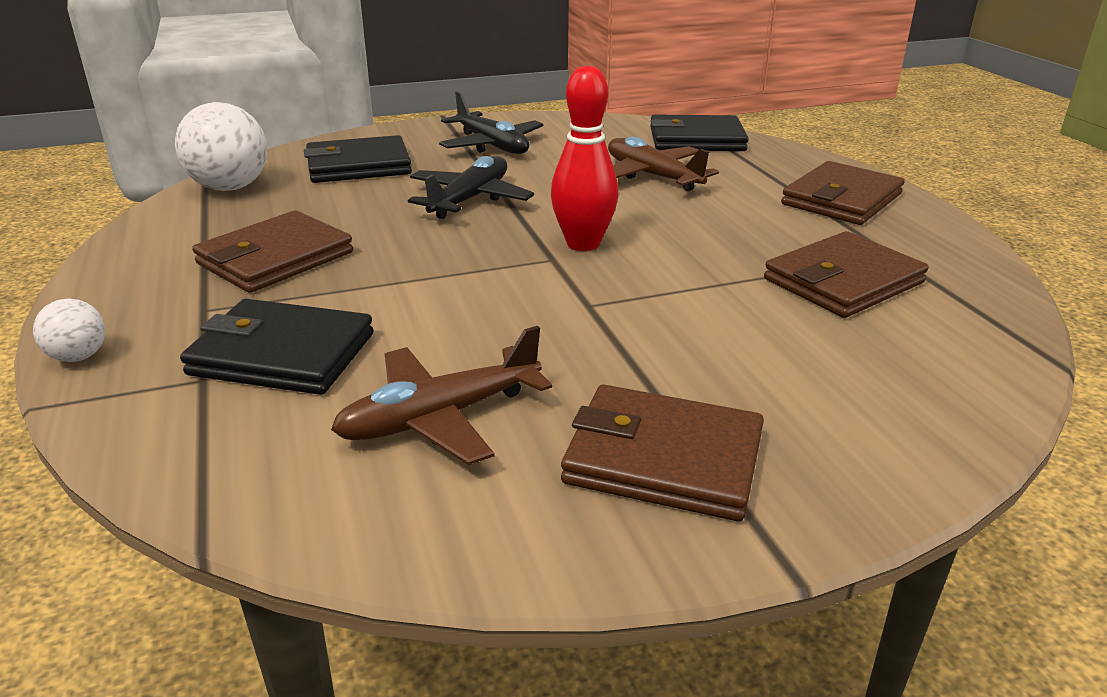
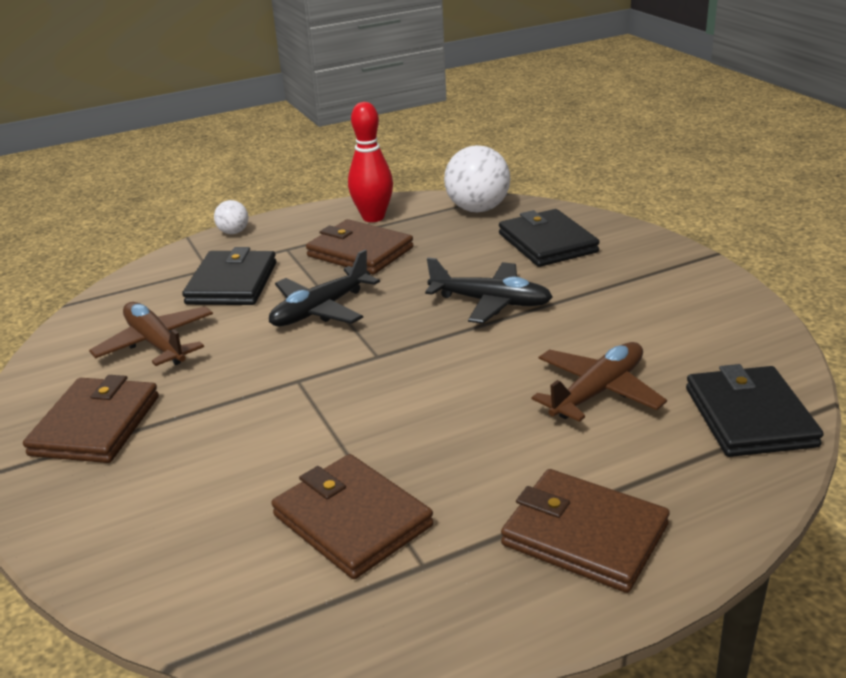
camera: 85 degrees right, 0 degrees up
(492, 145) = (638, 292): black plane -> black plane (320, 310)
(583, 244) = (409, 367): red bowling pin -> red bowling pin (373, 217)

